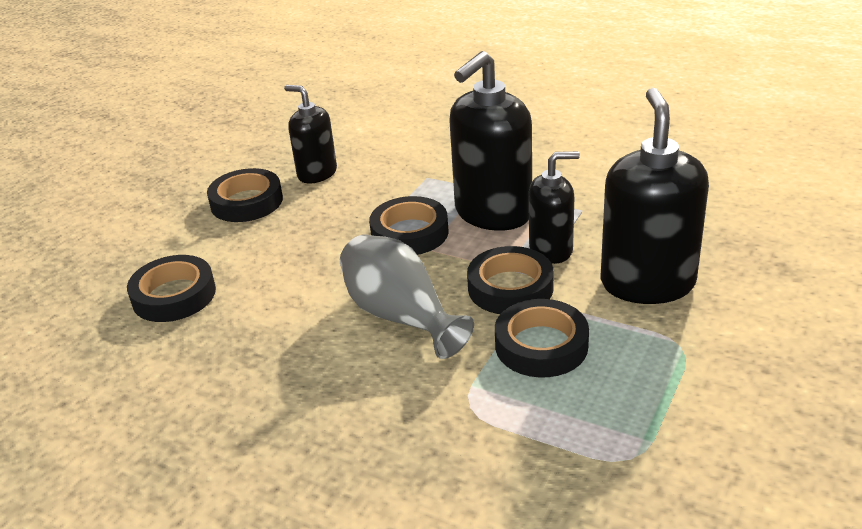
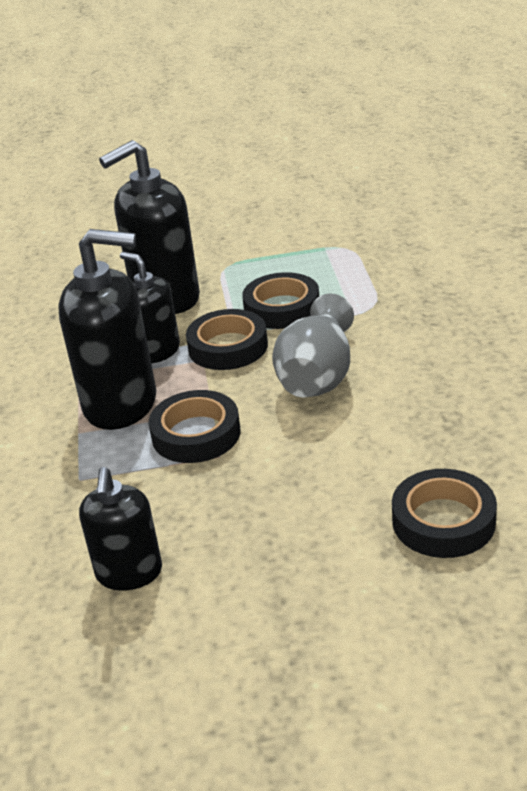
camera: 125 degrees left, 0 degrees up
(246, 202) = (240, 592): black tape -> none

